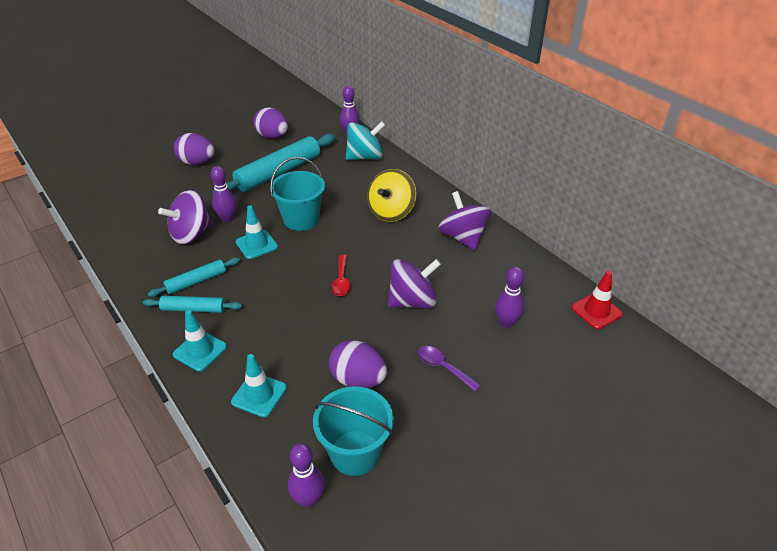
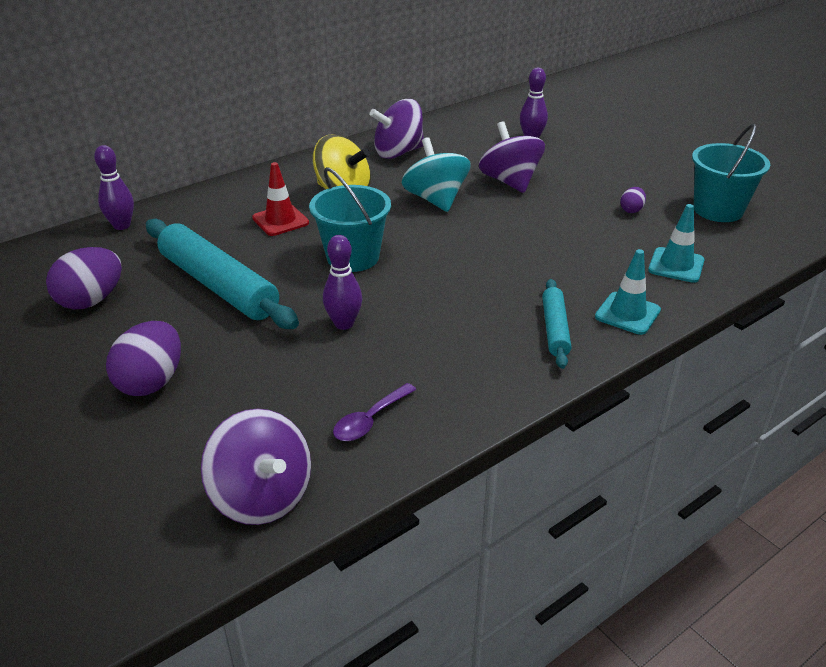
camera: 90 degrees left, 5 degrees down
(191, 234) = (383, 356): purple spinning top -> purple spinning top (262, 496)
(196, 282) = (498, 334): turquoise rolling pin -> none
(256, 244) = (411, 290): turquoise traffic cone -> none
(308, 499) = (778, 230): purple bowling pin -> none
(341, 281) = (482, 223): red spoon -> none
(358, 379) = (631, 210): purple egg -> purple egg, size x0.50
(365, 157) = (199, 212): turquoise spinning top -> turquoise spinning top (435, 200)
(443, 367) = (599, 169): purple spoon -> purple spoon (370, 420)
(596, 311) = (507, 102): red traffic cone -> red traffic cone (280, 220)

